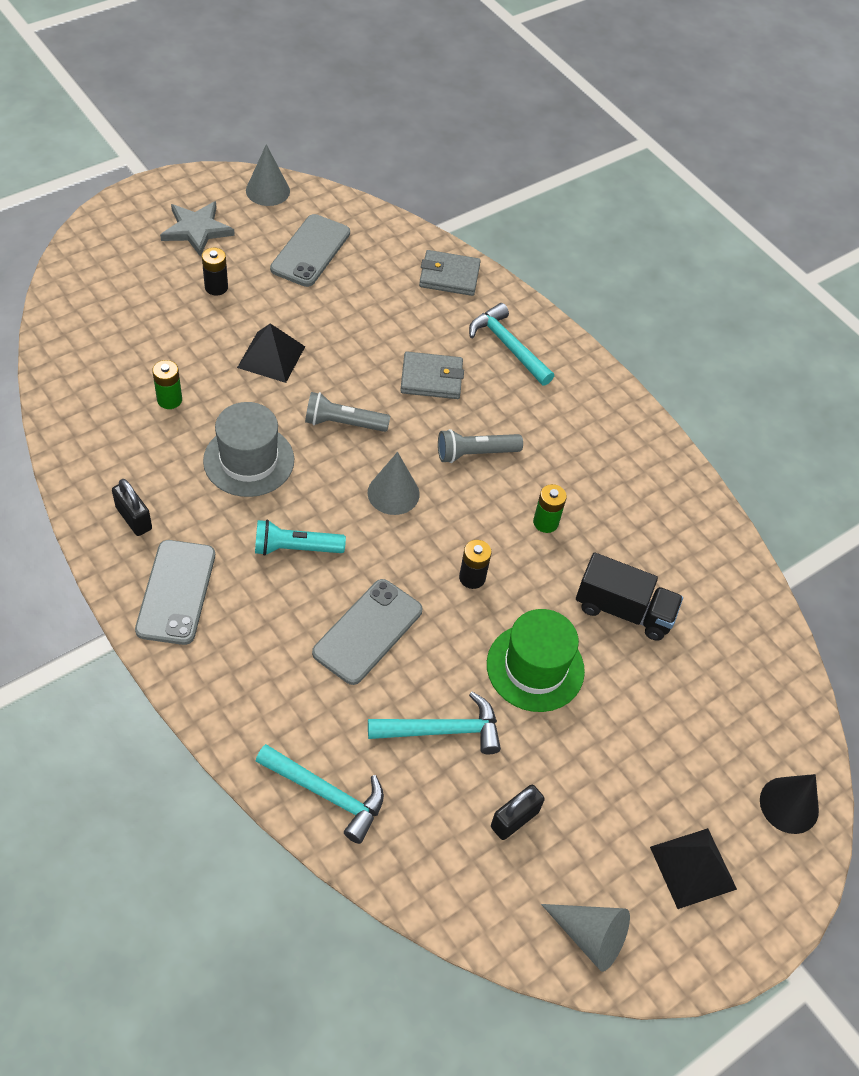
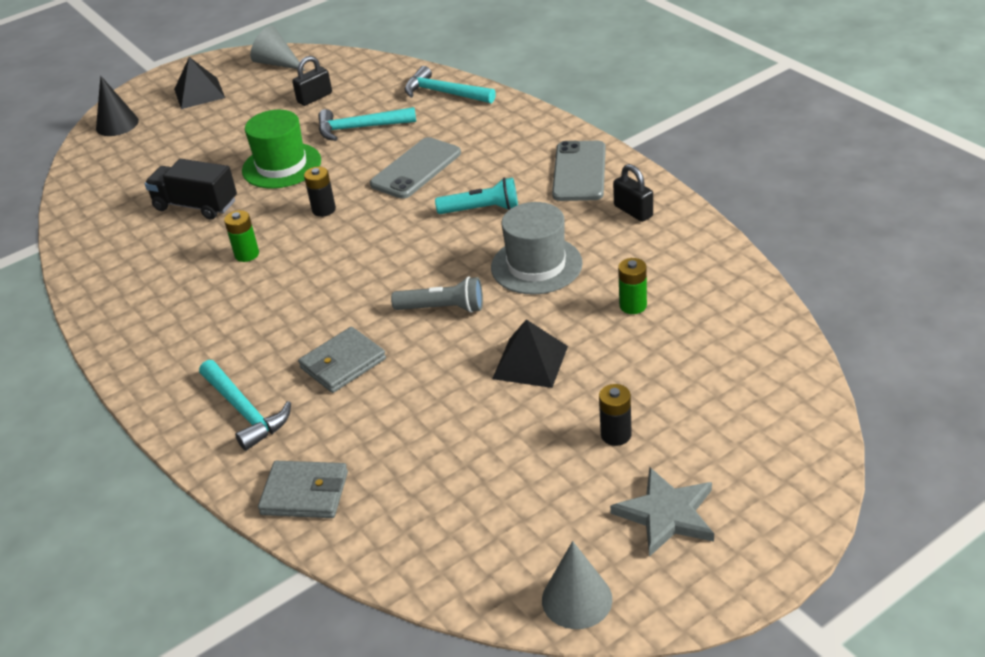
camera: 170 degrees left, 15 degrees down
(310, 251) = (498, 504): grey phone -> none
(393, 493) = (391, 258): grey cone -> none
(431, 378) = (343, 363): grey wallet -> grey wallet turned 45 degrees counterclockwise
(475, 453) = (305, 299): grey flashlight -> none

